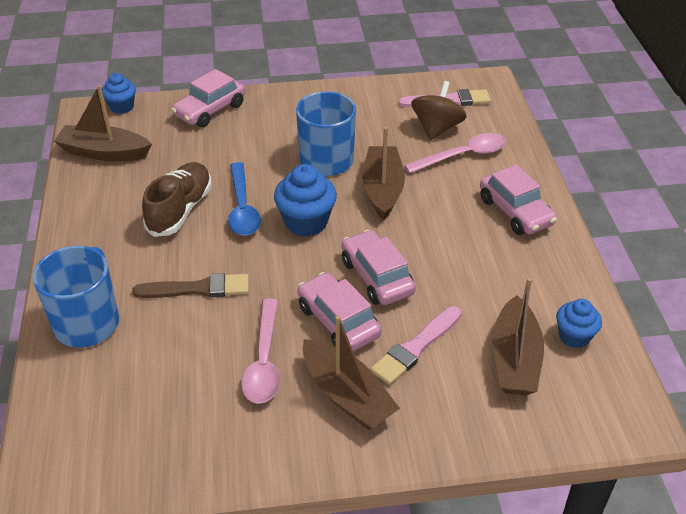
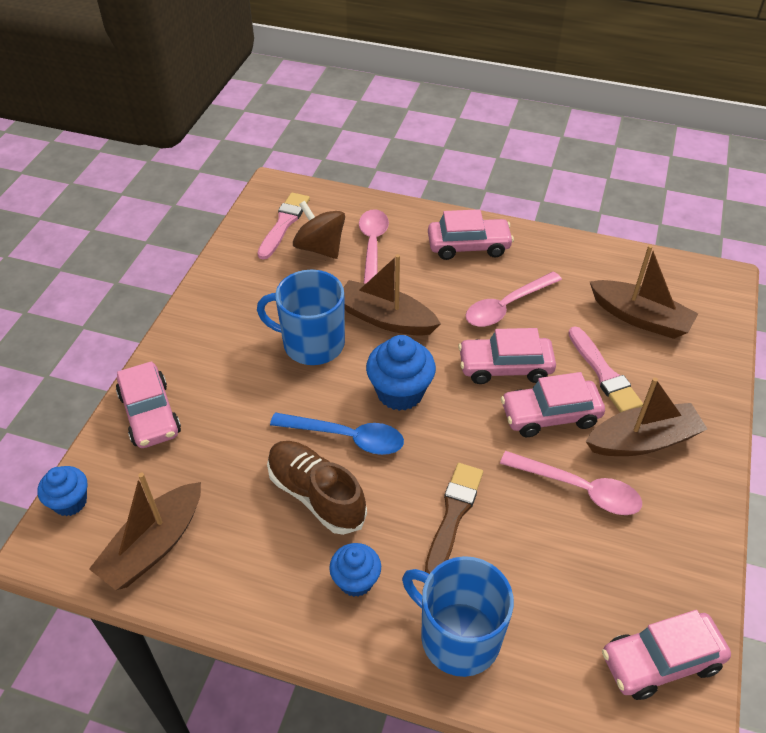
camera: 65 degrees left, 5 degrees up
(108, 456) = (660, 661): none -> pink car
(454, 258) = (506, 306): none -> pink spoon
(574, 336) = (629, 274): blue cupcake -> blue cupcake (356, 580)

